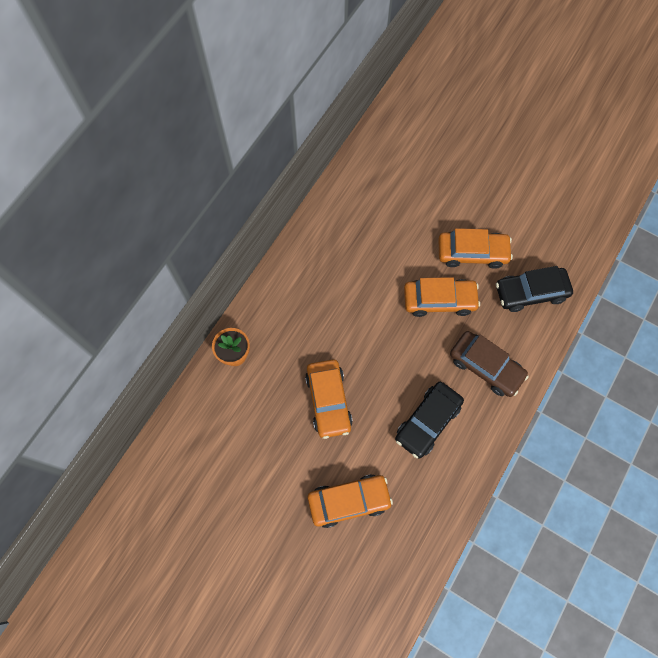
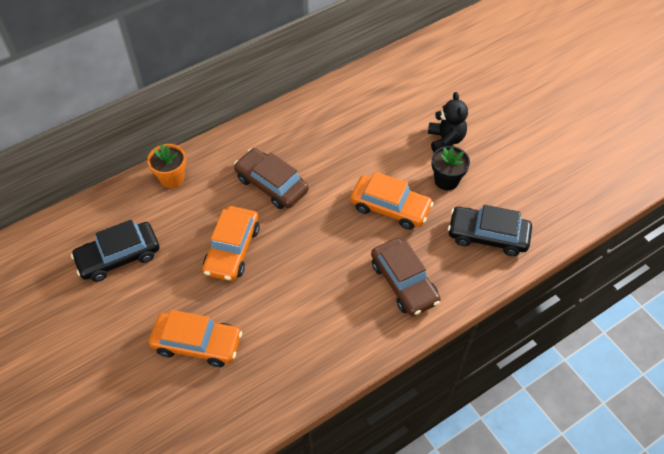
camera: 25 degrees right, 15 degrees down
(327, 322) = (271, 184): none -> brown car
(427, 421) = (316, 306): black car -> black car (118, 257)
(452, 212) = (445, 140): none -> black teddy bear
(472, 253) = (446, 180): orange car -> black flower pot

